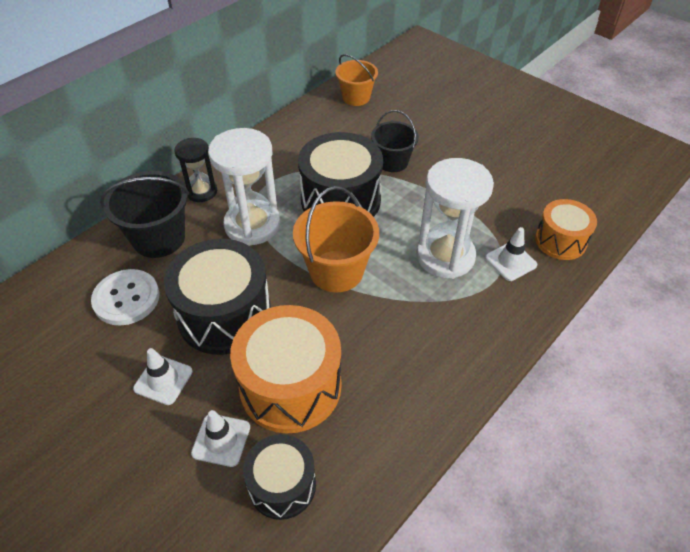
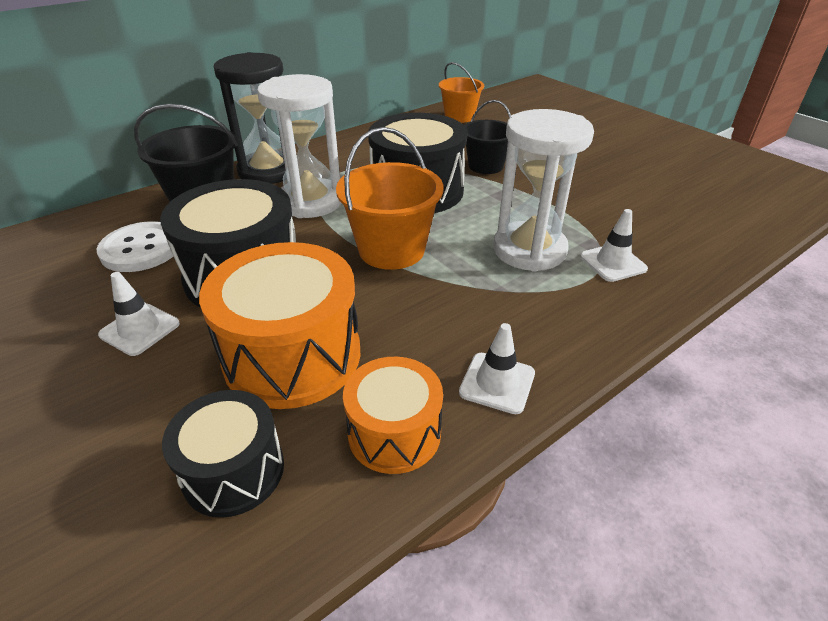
camera: 10 degrees right, 10 degrees down
(201, 191) = (268, 171): black hourglass -> black hourglass, size x1.70
(221, 440) = (177, 403): white traffic cone -> white traffic cone (497, 383)
(560, 241) = (681, 250): orange drum -> orange drum (394, 433)

